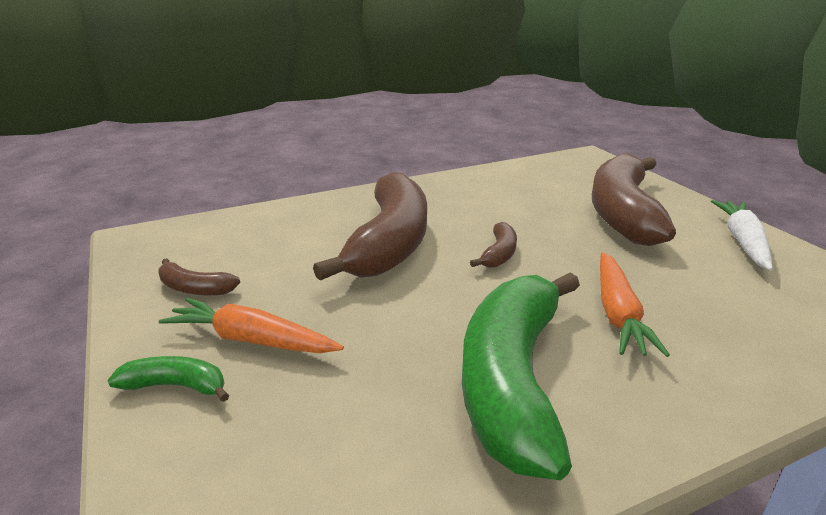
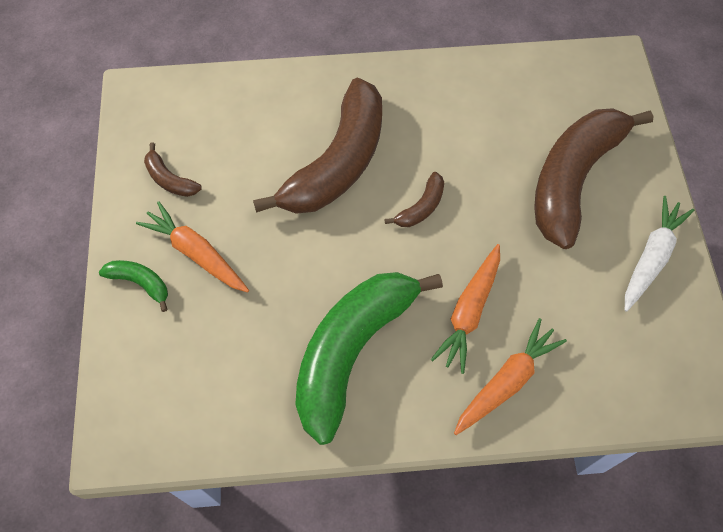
camera: 20 degrees right, 35 degrees up
(717, 359) = (507, 381): none -> orange carrot

